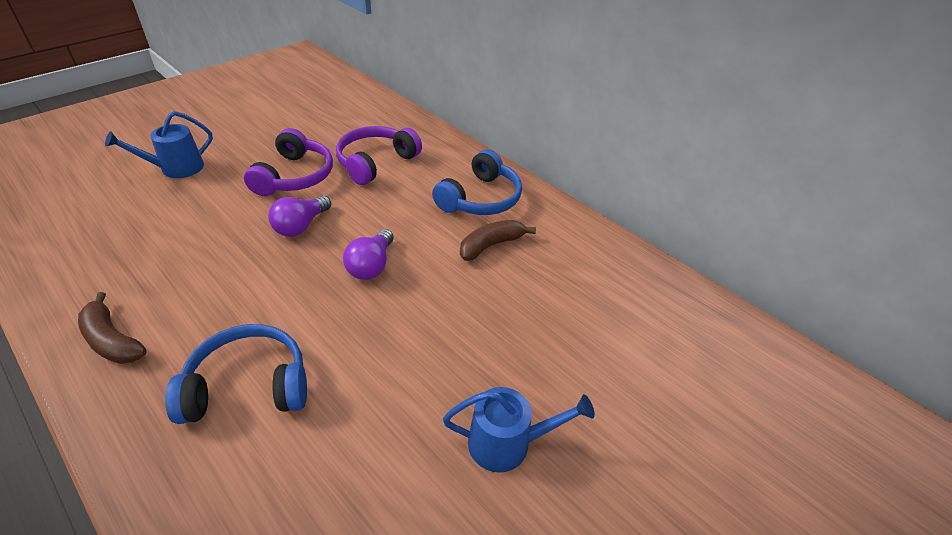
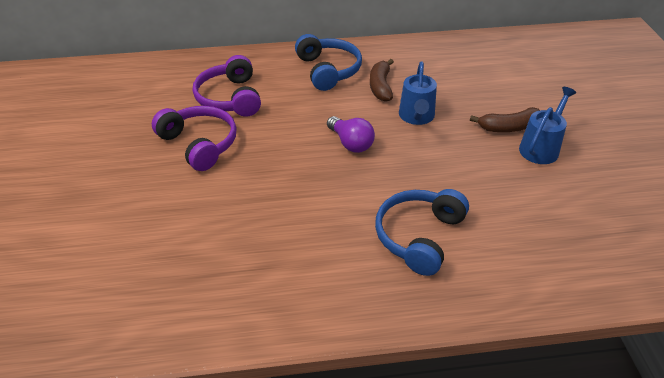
camera: 50 degrees left, 0 degrees up
(112, 340) = (311, 298): brown banana -> brown banana (508, 127)
(176, 168) = (102, 209): blue watering can -> blue watering can (416, 117)
(300, 226) = (270, 161): purple light bulb -> none

